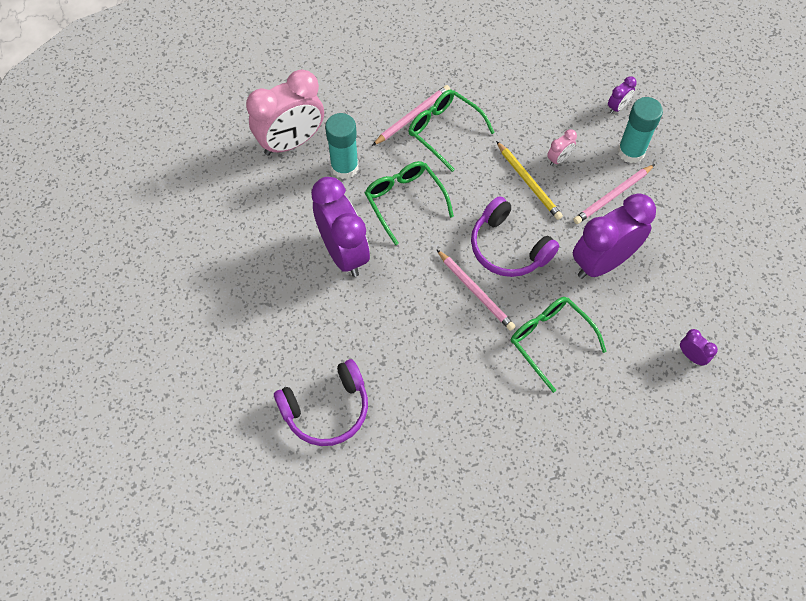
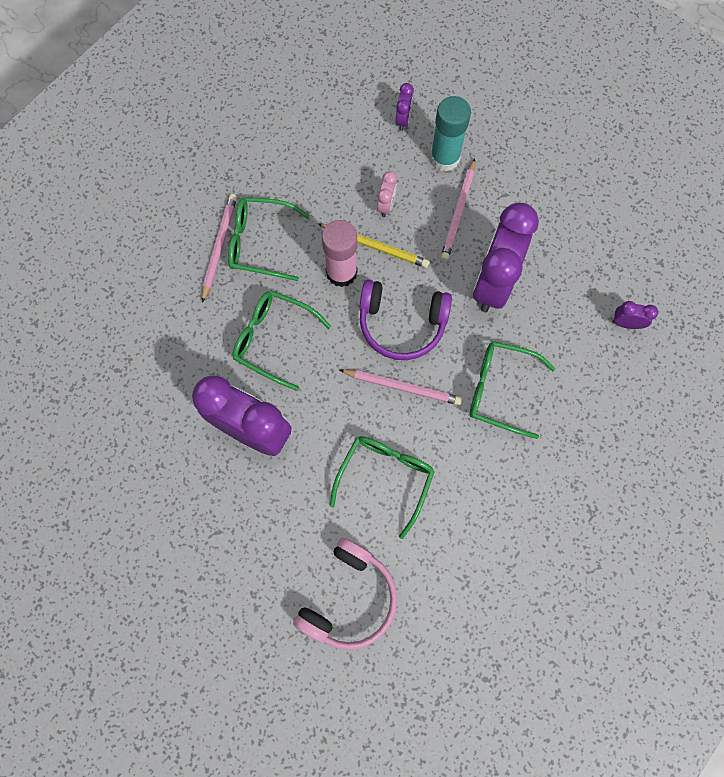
camera: 35 degrees left, 10 degrees up
(291, 142) = (118, 349): pink clock -> none
(326, 409) = (349, 598): purple headphones -> pink headphones
(344, 167) = (190, 342): turquoise glue stick -> none
(415, 345) = (385, 477): none -> green glasses
(489, 185) = (341, 272): none -> pink glue stick

